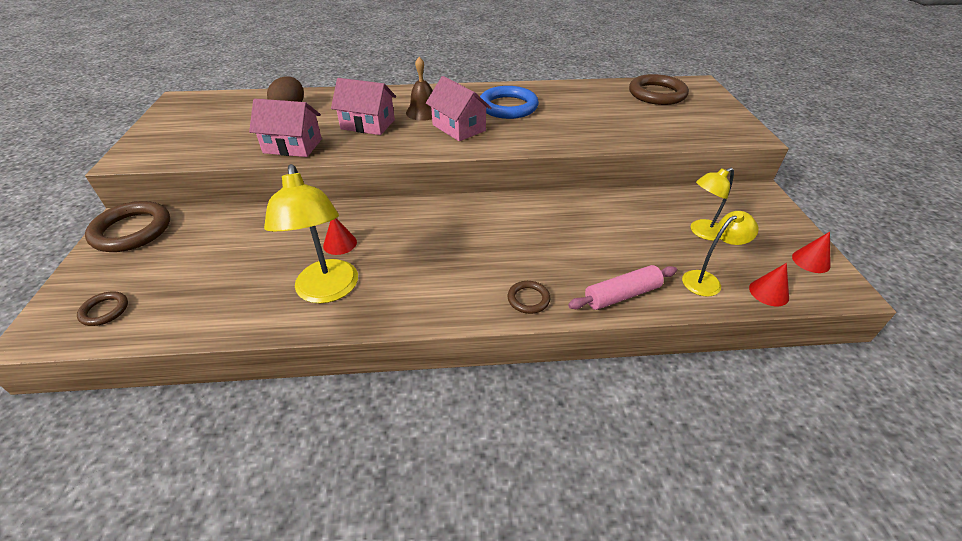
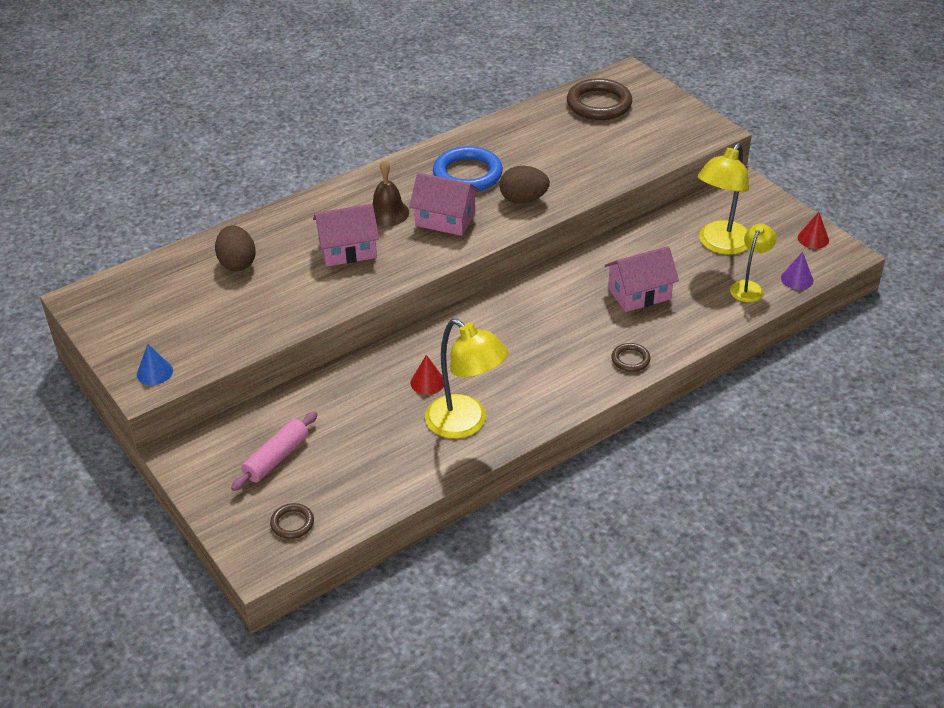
camera: 30 degrees left, 0 degrees up
(132, 231) = (206, 457): brown ring -> none
(146, 152) = (154, 372): none -> blue cone
(293, 146) = (302, 304): pink house -> pink house (639, 293)
(533, 133) = (523, 199): none -> brown egg
(622, 295) = (696, 326): pink rolling pin -> pink rolling pin (276, 458)
(701, 232) = (720, 245): yellow lamp -> yellow lamp, size x1.67
(768, 292) = (797, 279): red cone -> purple cone

